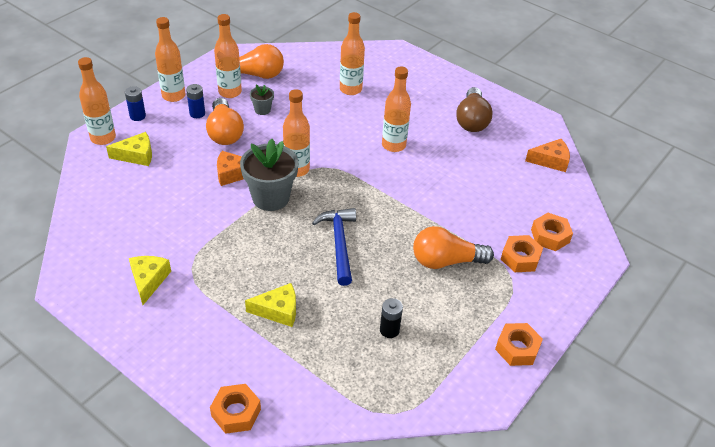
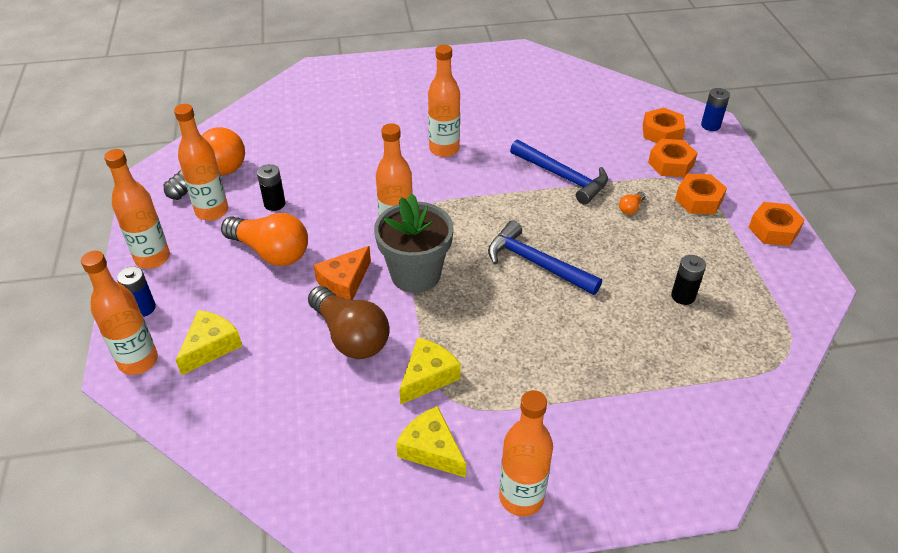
camera: 45 degrees left, 0 degrees up
(197, 113) = (210, 256): blue battery -> blue battery (710, 125)
(236, 412) = (697, 479): orange nut -> orange nut (698, 200)
(262, 110) = (274, 204): grey flower pot -> black battery
(278, 310) = (584, 362): yellow cheese -> yellow cheese (428, 376)
(350, 89) = (329, 128): orange bottle -> orange bottle (521, 497)
(436, 212) = (562, 177): none -> blue hammer
(446, 261) = (631, 208): orange light bulb -> orange light bulb, size x0.41
(472, 120) = (471, 86): brown light bulb -> brown light bulb (350, 336)
(550, 161) = (574, 77): orange cheese -> none

